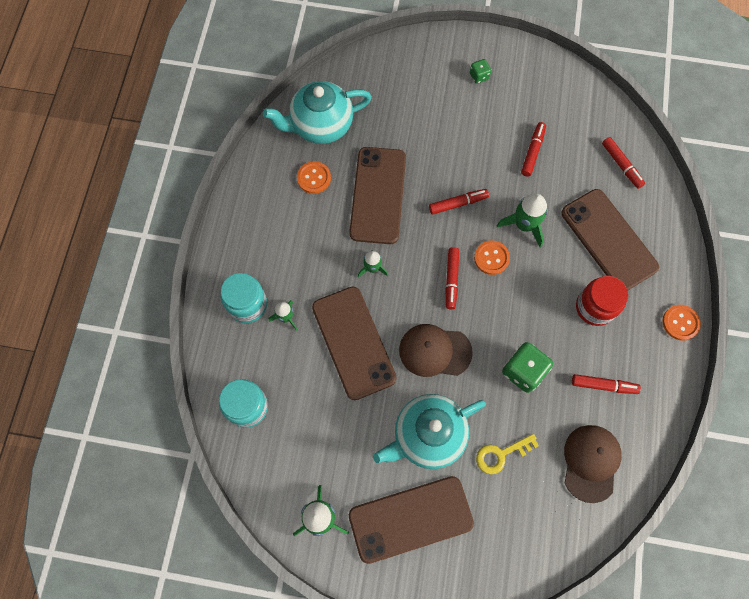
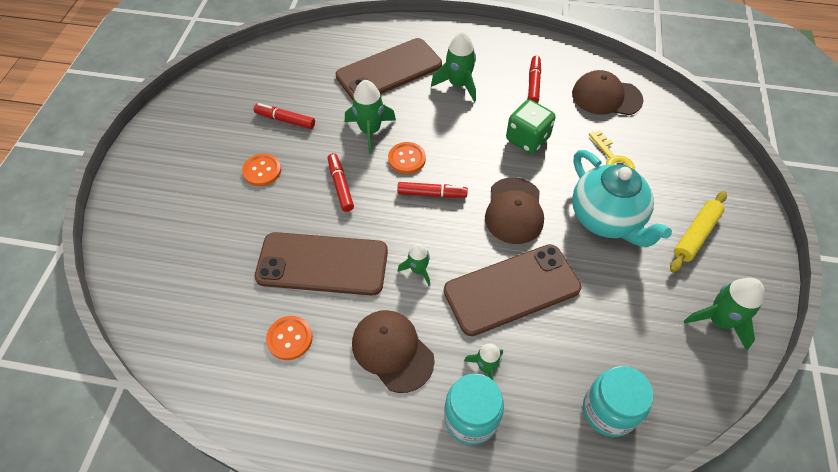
camera: 90 degrees left, 15 degrees down
(301, 250) = (392, 351): none -> brown cap
(320, 125) = (211, 332): turquoise teapot -> none
(410, 519) = (695, 235): brown phone -> yellow rolling pin
(479, 76) = (179, 161): green dice -> none
(594, 307) = (458, 84): red jar -> green rocket
(621, 165) = (310, 56): red marker -> none
(680, 323) = (470, 32): orange button -> orange button (262, 171)

